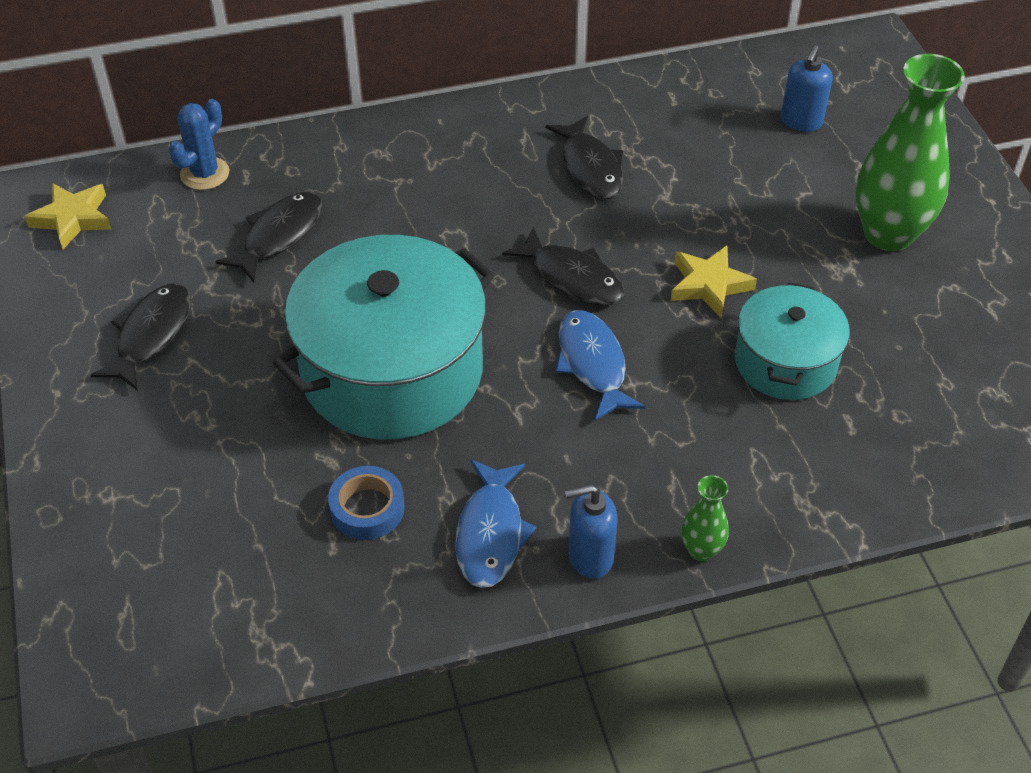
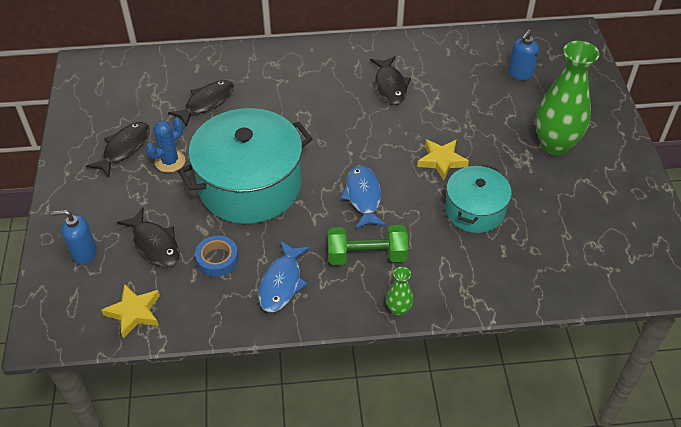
camera: 10 degrees right, 0 degrees up
(73, 218) = (98, 80): yellow star -> yellow star (134, 312)
(205, 174) = (175, 64): blue cactus -> blue cactus (170, 161)
(572, 278) = (364, 147): black fish -> black fish (154, 244)
(590, 557) = (334, 304): blue soap dispenser -> blue soap dispenser (84, 253)
(624, 465) = (367, 255): none -> green dumbbell

